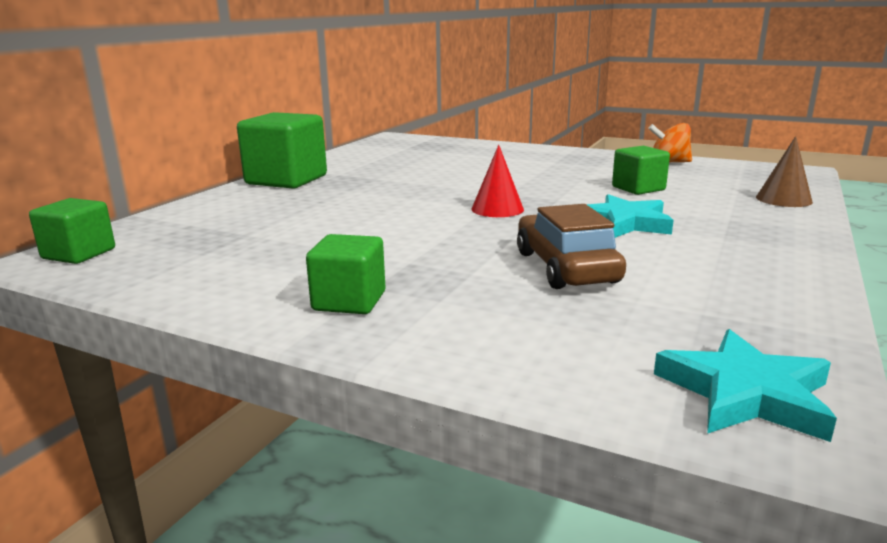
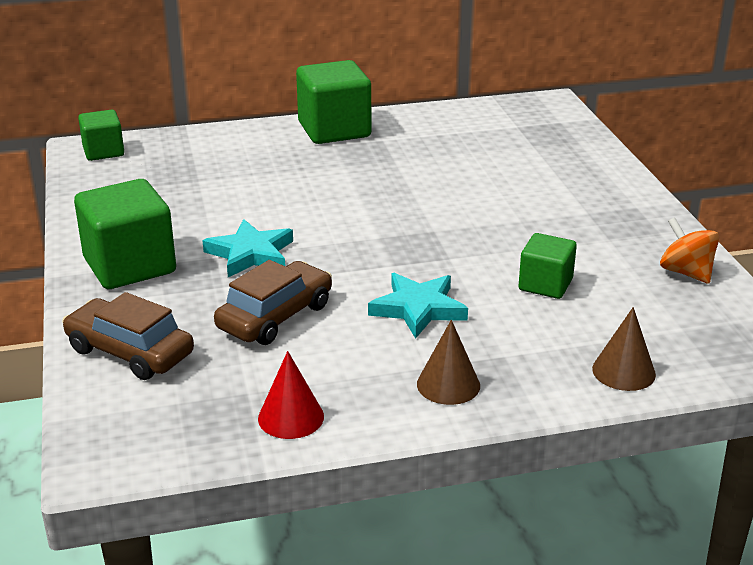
camera: 50 degrees right, 10 degrees up
(349, 301) = (130, 266): green cube -> green cube, size x1.71
(497, 209) = (380, 242): red cone -> red cone (291, 417)
(543, 348) = (130, 352): none -> brown car
(745, 393) = (134, 434): turquoise star -> turquoise star (250, 254)
(759, 242) = (448, 384): none -> brown cone

